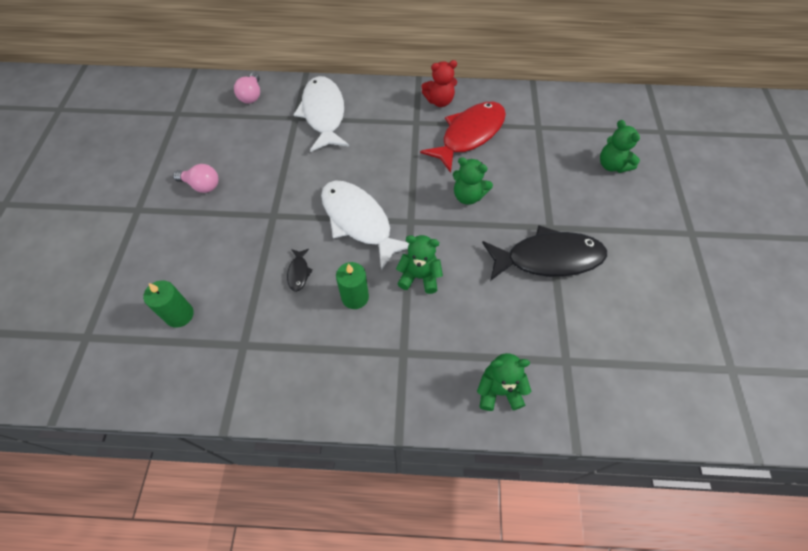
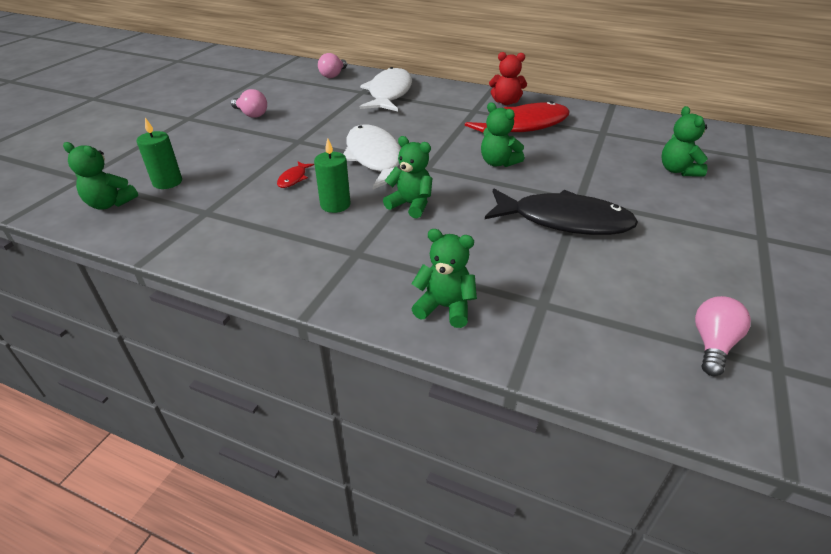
camera: 20 degrees right, 20 degrees down
(142, 363) = (110, 204): none -> green teddy bear
(299, 273) = (293, 178): black fish -> red fish
(688, 362) = (712, 344): none -> pink light bulb

